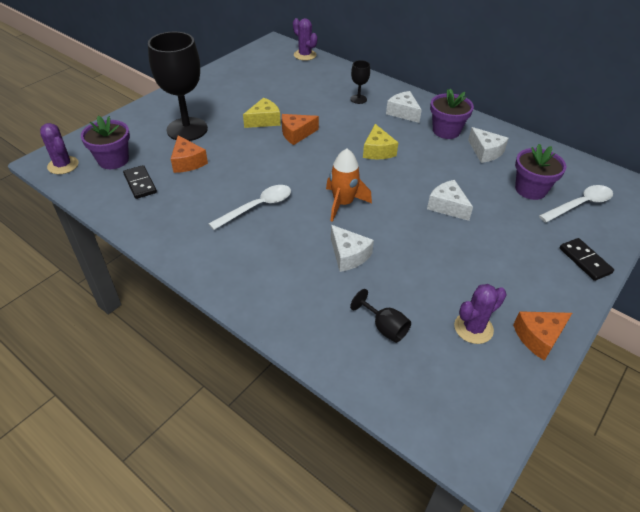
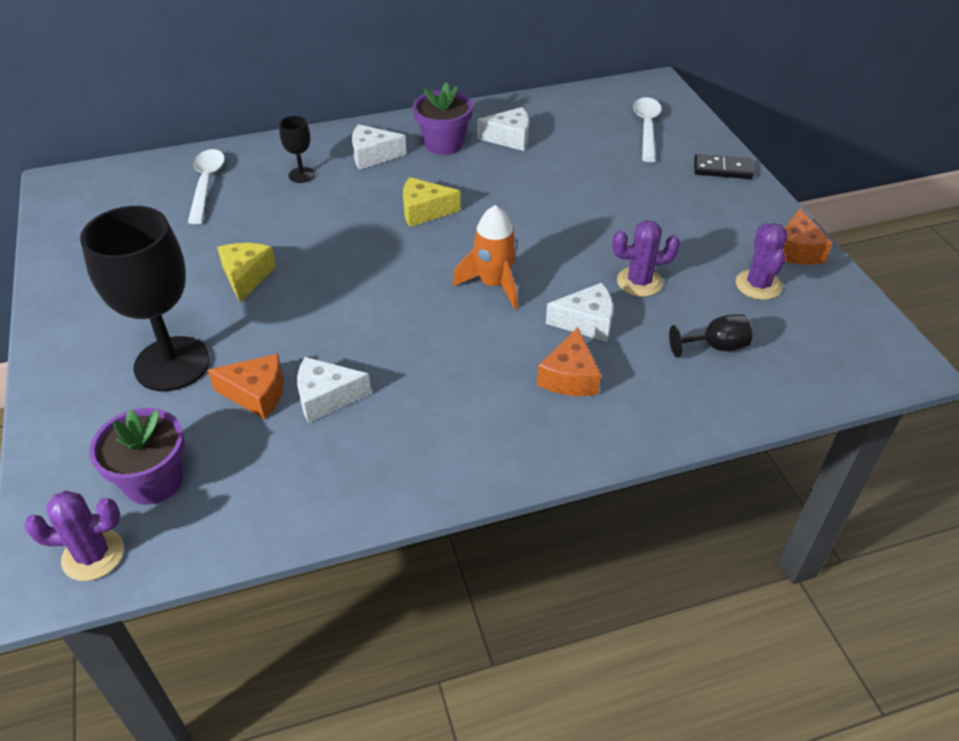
camera: 55 degrees left, 0 degrees up
(140, 183) = (252, 467): black domino -> none
(257, 207) = (429, 362): white spoon -> white spoon (206, 184)
(296, 134) = (313, 261): orange cheese -> orange cheese (569, 377)
(305, 55) = (135, 170): purple cactus -> purple cactus (639, 282)
(377, 151) = (424, 211): yellow cheese -> yellow cheese turned 150 degrees clockwise
(447, 206) = (572, 210): white cheese -> white cheese (326, 397)
(530, 189) = (597, 143): purple flower pot -> none

